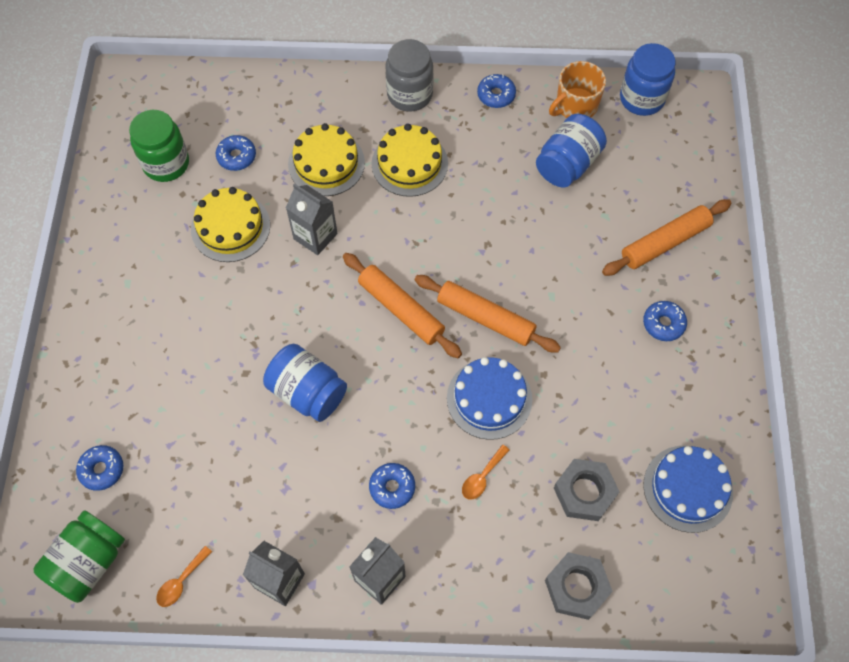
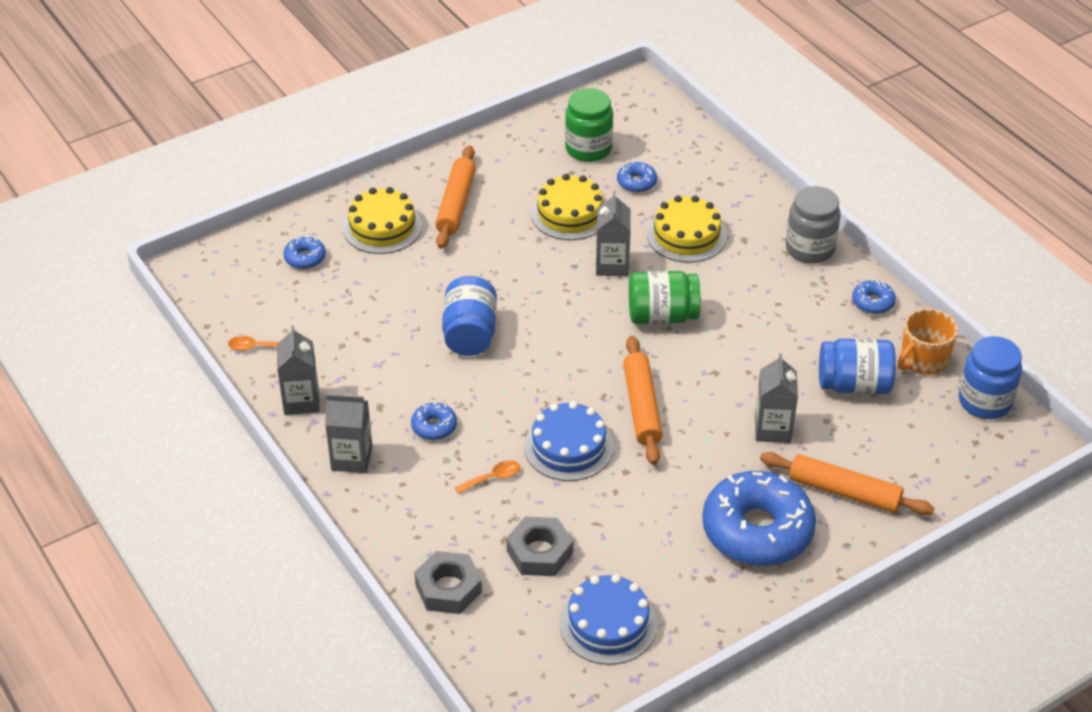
camera: 55 degrees right, 20 degrees down
(88, 562) = (230, 291): green jar -> green jar (662, 316)
(401, 309) = (597, 350): orange rolling pin -> orange rolling pin (456, 204)
(409, 163) = (741, 284): yellow cake -> yellow cake (382, 227)
(482, 477) = (493, 478): orange spoon -> orange spoon turned 150 degrees clockwise
(573, 245) = (772, 429): none -> grey carton
(575, 105) = (923, 360): orange mug -> orange mug turned 60 degrees counterclockwise
(663, 324) = (757, 530): blue donut -> blue donut, size x2.31

